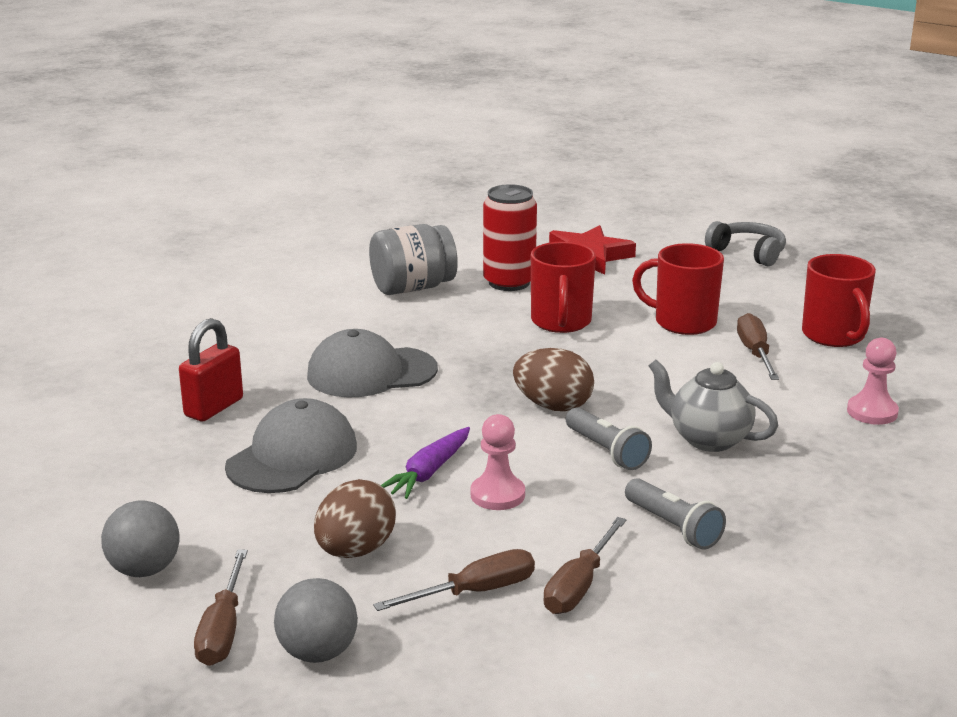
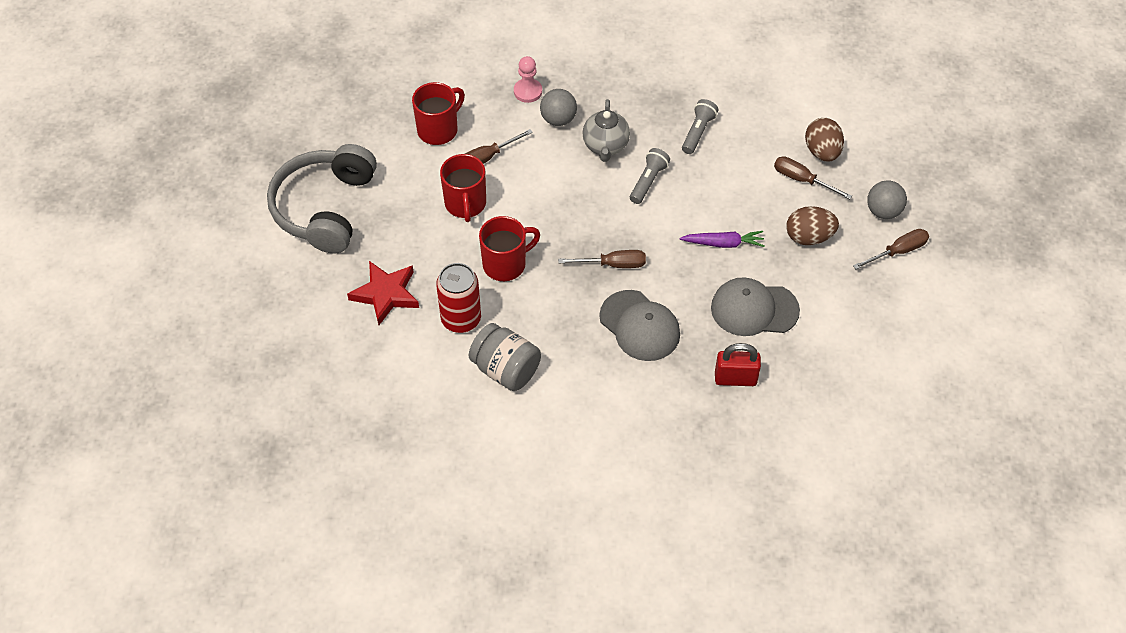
camera: 120 degrees left, 30 degrees up
(144, 570) = (887, 307): grey ball -> grey ball (558, 119)
(497, 495) = (722, 206): pink pawn -> none
(553, 406) = (617, 222): brown egg -> brown egg (822, 152)
(579, 586) = (768, 147): brown screwdriver -> brown screwdriver (613, 264)
(748, 253) = (324, 208): grey headphones -> grey headphones, size x1.95

